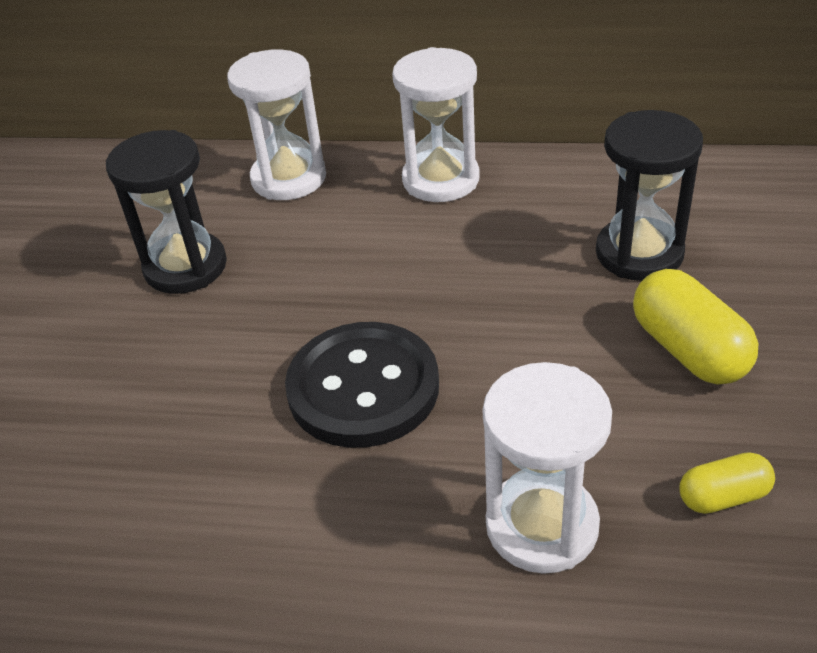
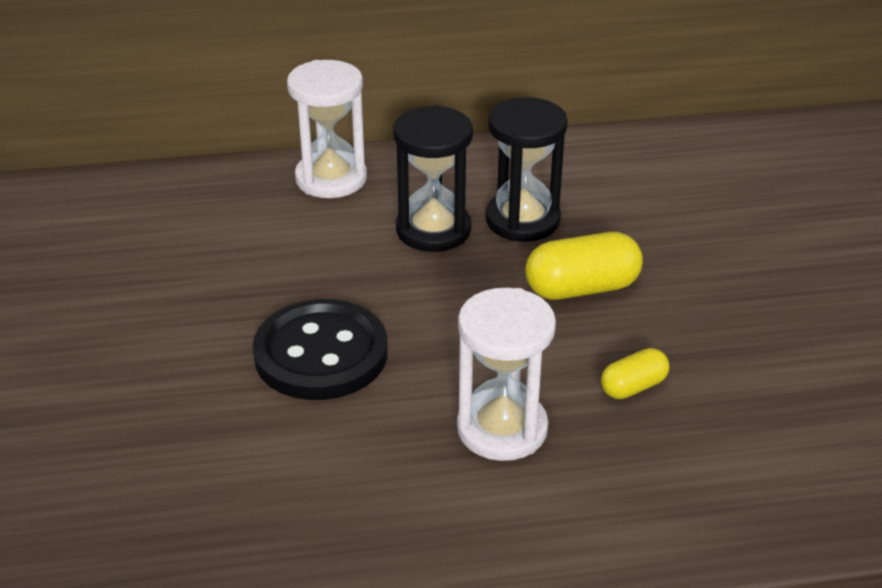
camera: 20 degrees left, 5 degrees down
(185, 267) = (114, 279): black hourglass -> black hourglass (433, 230)
(289, 178) = (185, 192): white hourglass -> none
(689, 350) = (581, 288): yellow capsule -> yellow capsule turned 60 degrees counterclockwise

